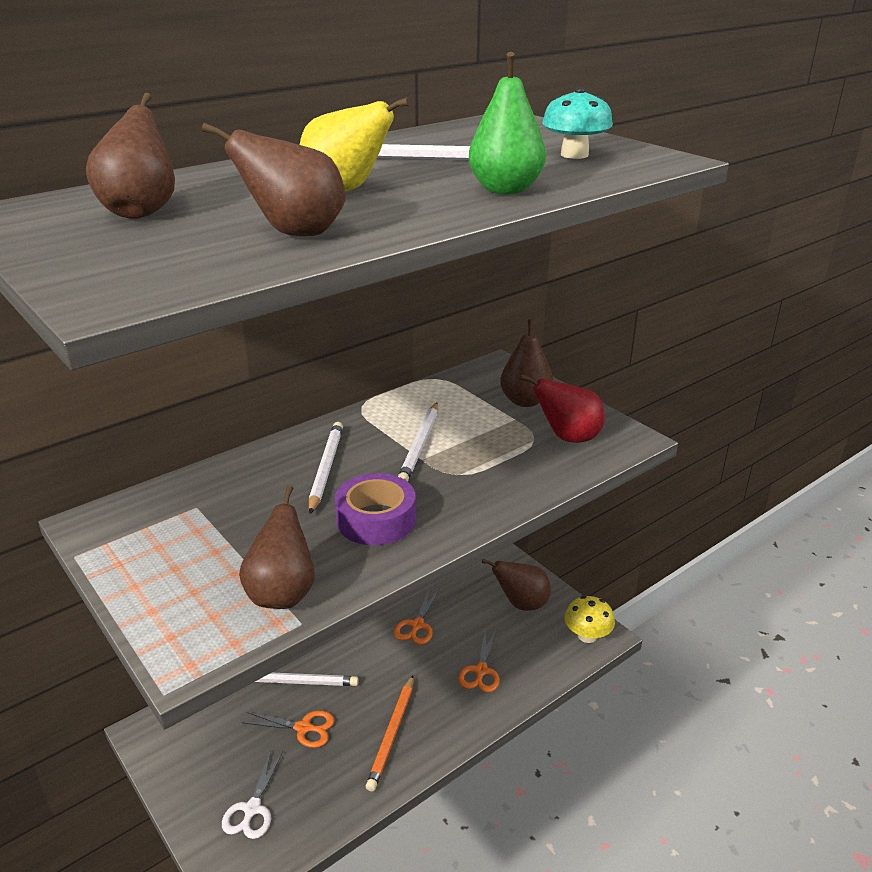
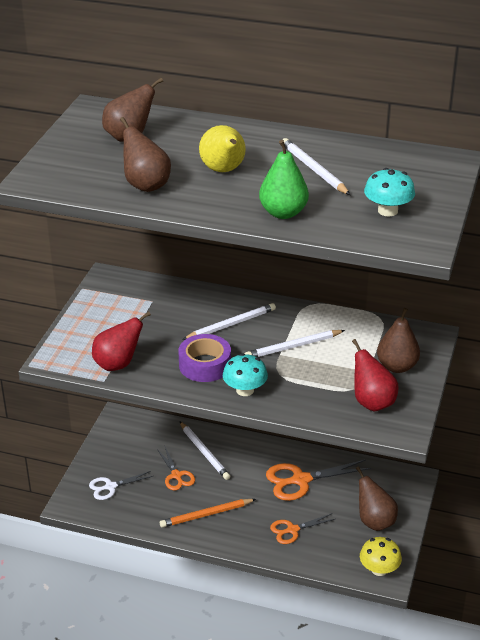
camera: 55 degrees right, 5 degrees up
(282, 594) = (118, 364): brown pear -> red pear
(417, 625) = (301, 480): orange scissors -> orange scissors, size x1.65
(458, 510) = (245, 390): none -> turquoise mushroom

